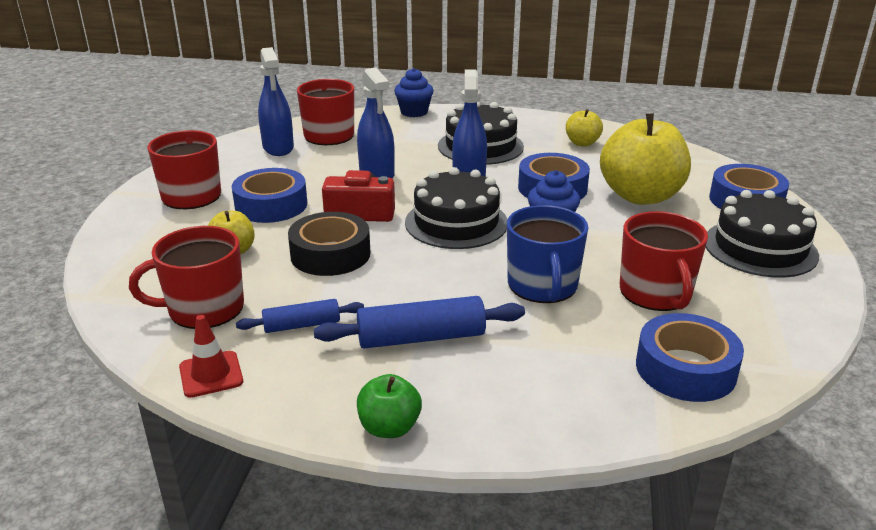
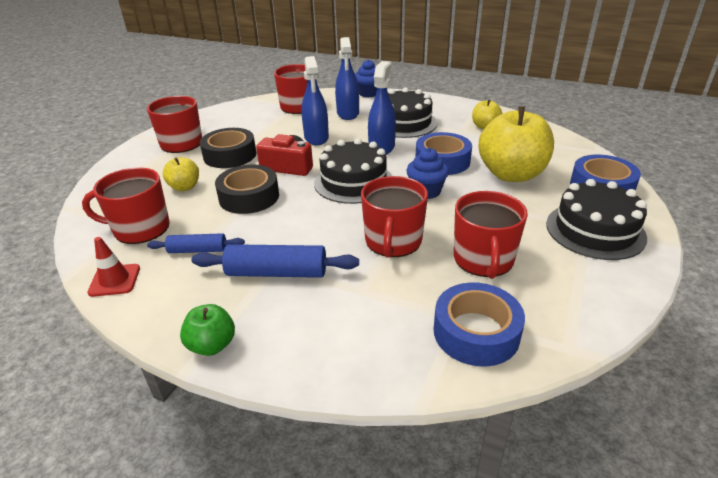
camera: 15 degrees right, 5 degrees up
(271, 205) = (230, 155): blue tape -> black tape
(278, 148) = (259, 113): blue spray bottle -> blue spray bottle (348, 113)
(542, 286) = (393, 241): blue mug -> red mug

